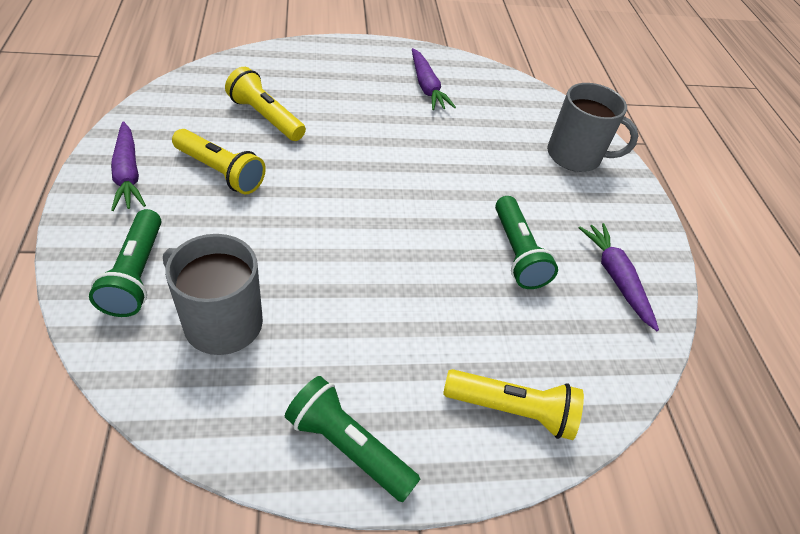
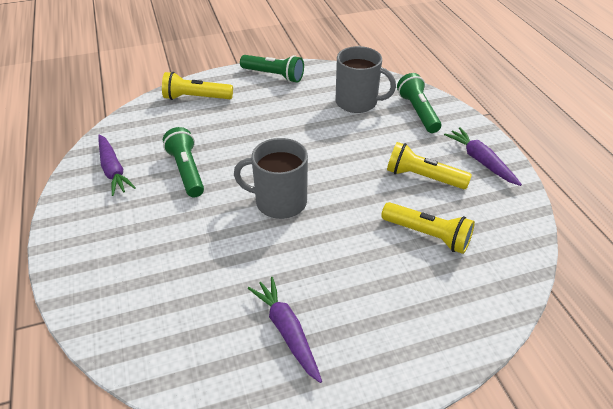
camera: 175 degrees right, 5 degrees down
(575, 156) = (114, 275): grey mug -> grey mug (279, 202)

